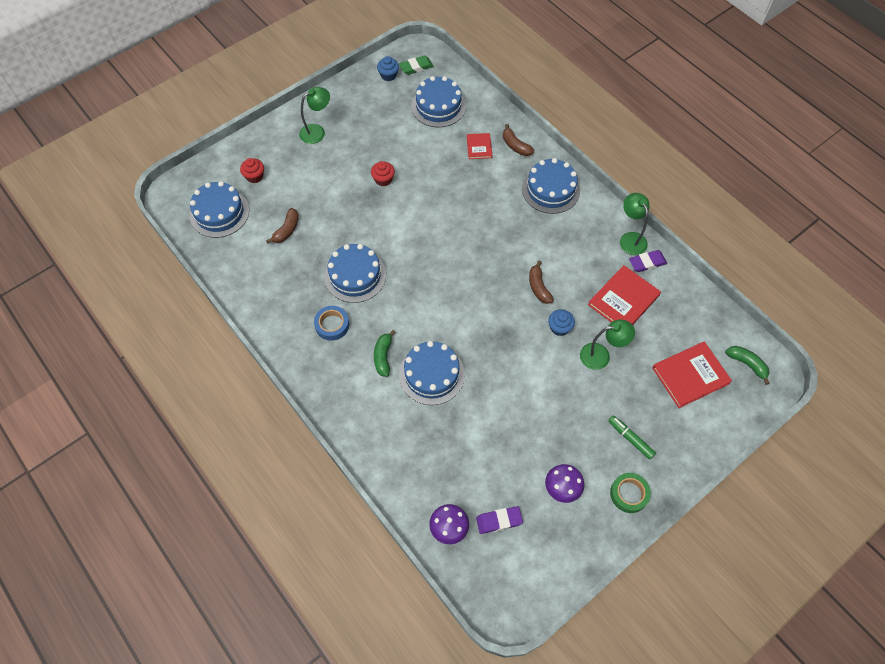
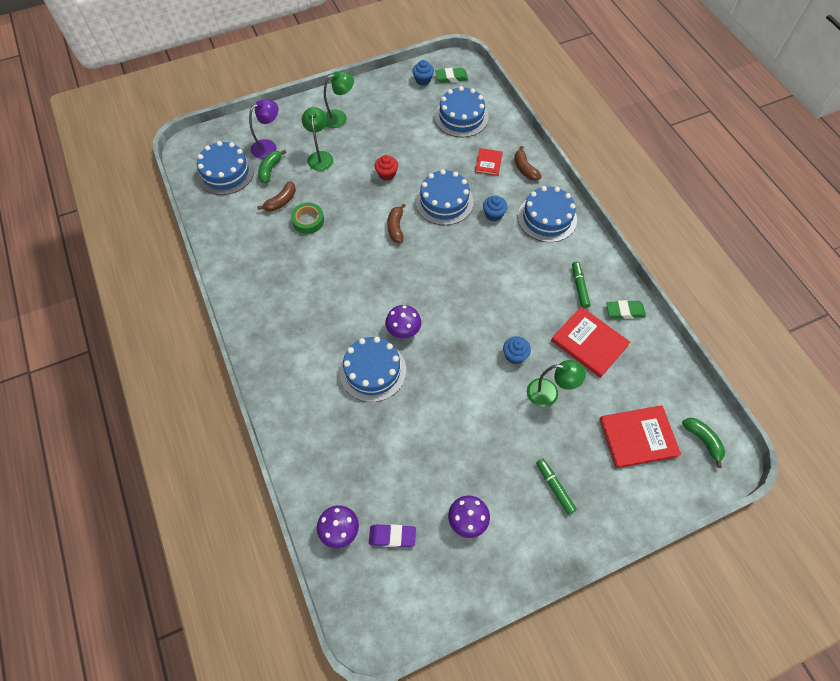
camera: 15 degrees right, 0 degrees up
(254, 176) = (268, 146): red cupcake -> purple lamp
(332, 325) = (293, 300): blue tape -> none
(355, 275) = (330, 258): blue cake -> blue cake (444, 201)
(383, 356) = (331, 342): green banana -> green banana (270, 169)
(448, 329) = (403, 330): none -> purple mushroom
(499, 197) = (493, 214): none -> blue cupcake
(538, 287) = (506, 310): brown banana -> brown banana (396, 227)
(599, 249) = (579, 287): none -> green marker
(623, 300) = (589, 343): red book -> red book turned 75 degrees clockwise
(629, 494) = (536, 545): green tape -> green tape (308, 220)
(630, 238) = (614, 283): green lamp -> green lamp (320, 156)
(647, 263) = (625, 311): purple eraser -> green eraser

